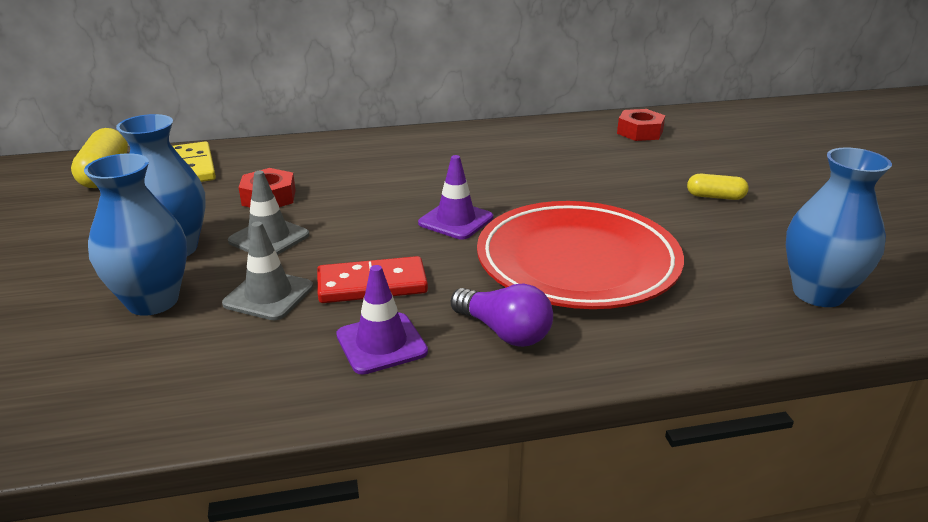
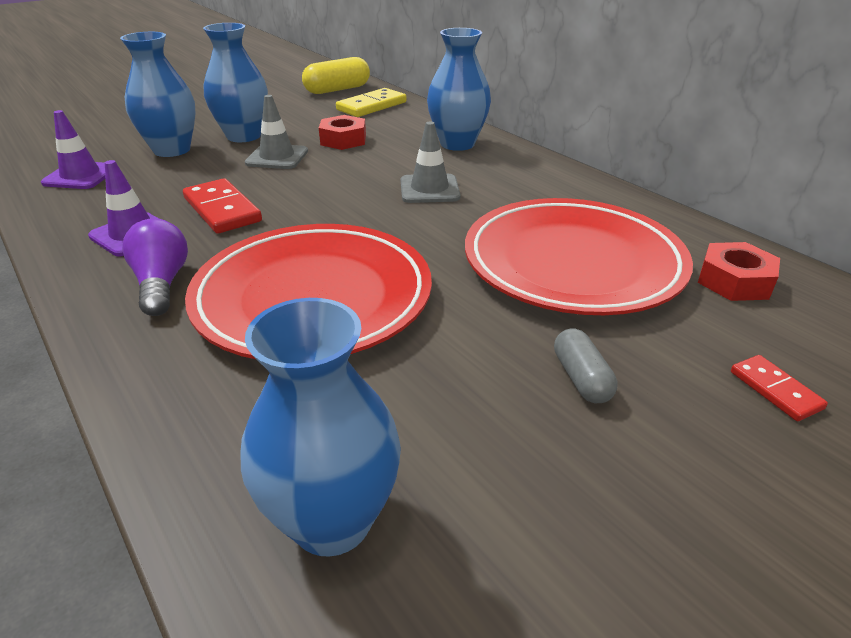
camera: 65 degrees right, 5 degrees up
(268, 295) = (191, 179): grey traffic cone -> grey traffic cone (429, 189)
(349, 152) = (457, 144): none -> blue vase
(455, 220) = (360, 217): purple traffic cone -> purple traffic cone (81, 176)
(504, 332) = (162, 283): purple light bulb -> purple light bulb turned 150 degrees clockwise
(590, 165) = (572, 263): none -> red plate
(715, 197) = (581, 378): yellow capsule -> grey capsule
(741, 156) = (775, 390): none -> red domino

